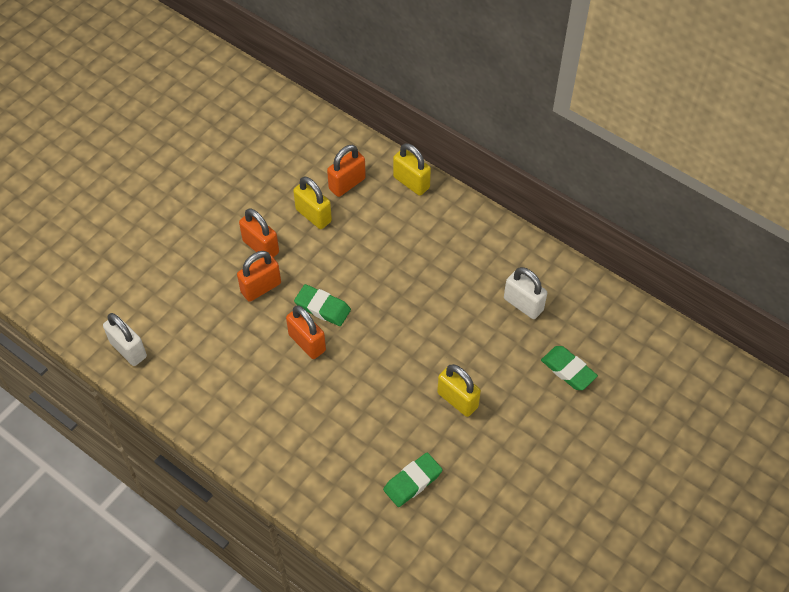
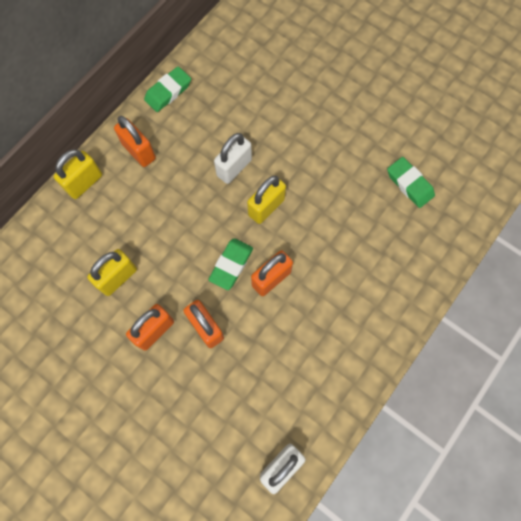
camera: 90 degrees left, 15 degrees up
(347, 184) = (79, 245): orange padlock -> orange padlock (139, 151)
(457, 400) = (328, 147): yellow padlock -> yellow padlock (266, 207)
(523, 304) = (230, 91): white padlock -> white padlock (234, 168)
(568, 370) = (297, 62): green eraser -> green eraser (168, 92)

